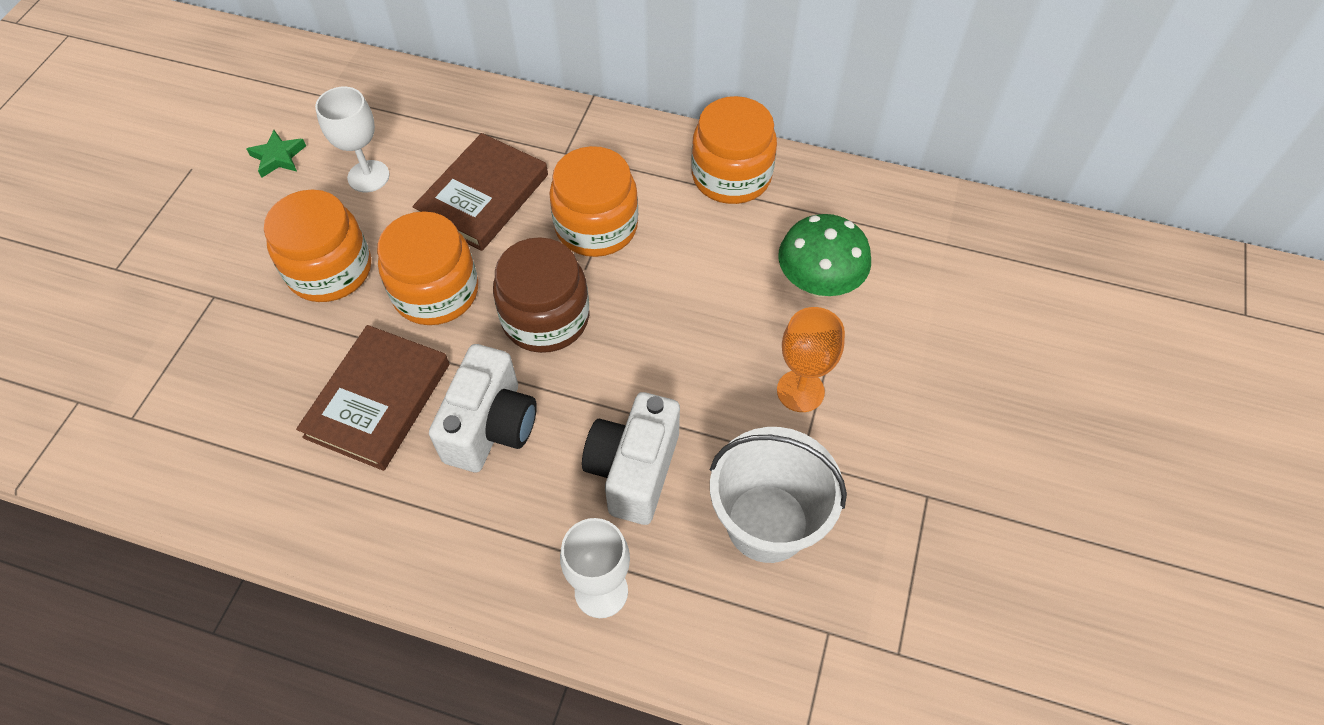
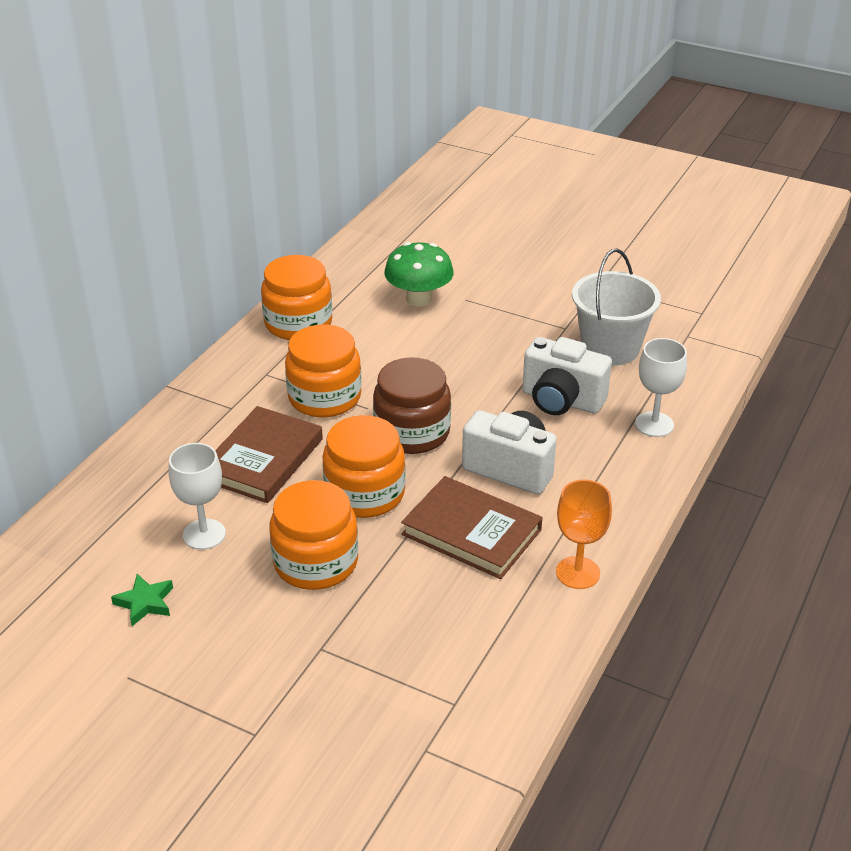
camera: 80 degrees left, 20 degrees down
(483, 196) = (263, 459): brown book -> brown book turned 75 degrees clockwise
(800, 391) = (510, 320): orange goblet -> orange goblet (577, 573)

